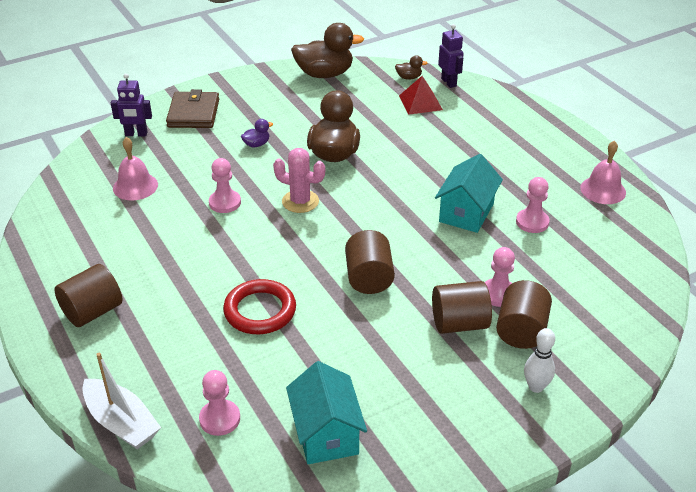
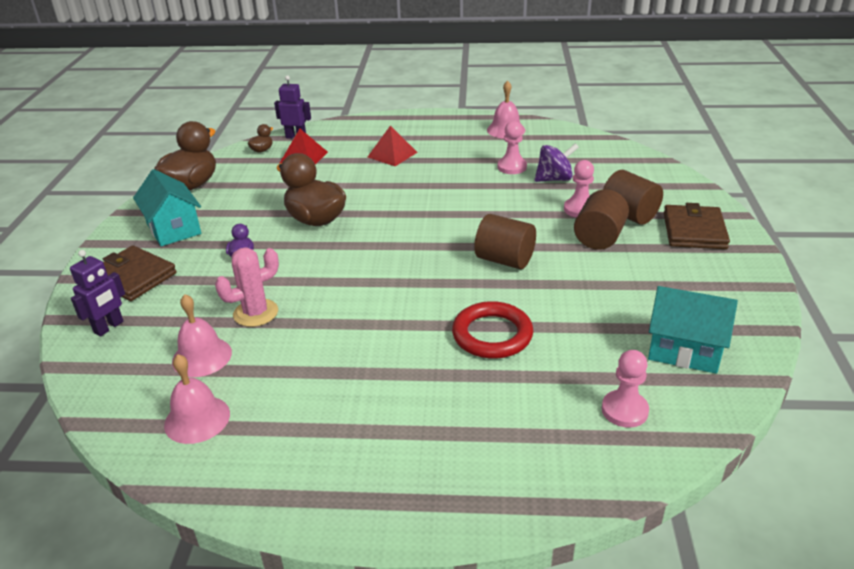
camera: 55 degrees left, 5 degrees down
(78, 215) = (197, 419): none -> pink bell
(92, 311) = (383, 457): brown cylinder -> none
(121, 423) = (584, 487): white boat -> none
(225, 203) = (308, 304): pink pawn -> none
(300, 201) = (360, 260): pink cactus -> pink cactus (256, 313)
(466, 213) = (470, 188): turquoise house -> turquoise house (174, 229)
(476, 144) = (392, 154): none -> red pyramid
(536, 387) = (694, 231): white bowling pin -> brown wallet
(538, 257) = (554, 179): none -> purple spinning top

